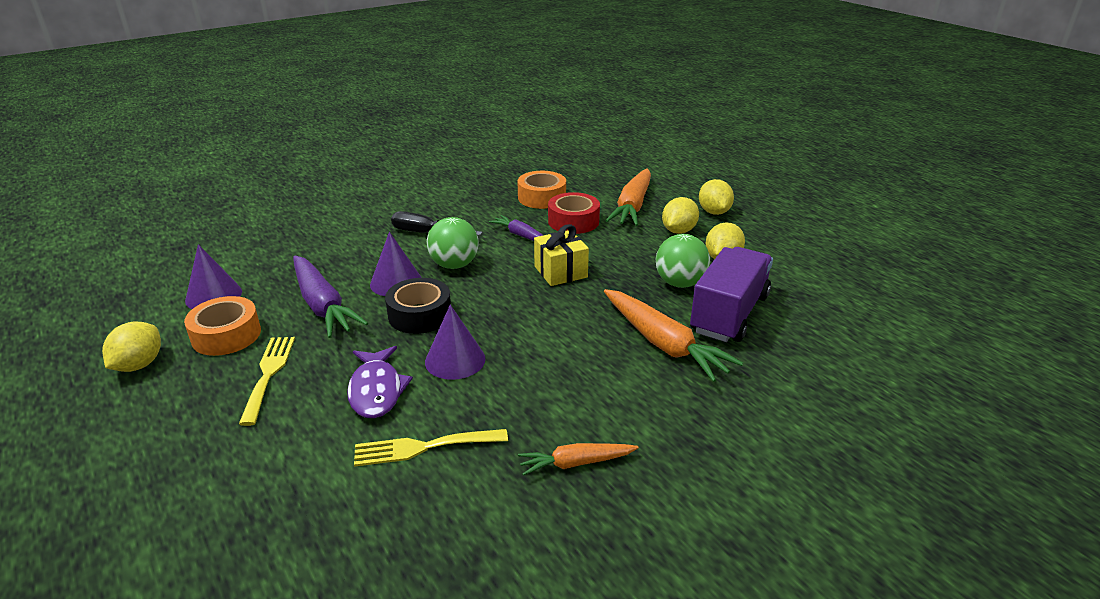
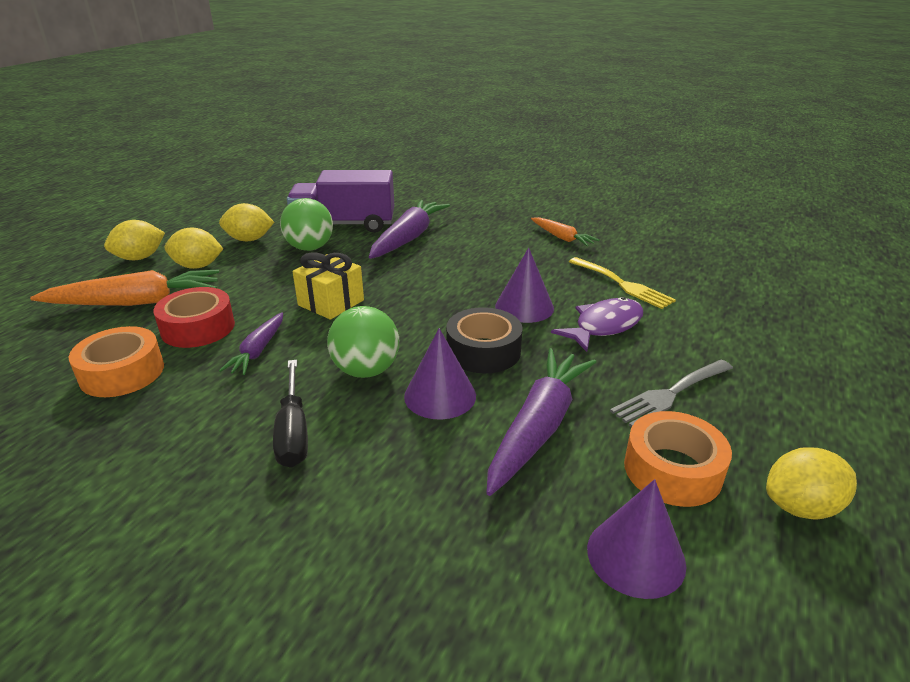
camera: 120 degrees left, 0 degrees up
(268, 374) = (670, 394): yellow fork -> grey fork
(663, 343) = (408, 238): orange carrot -> purple carrot

